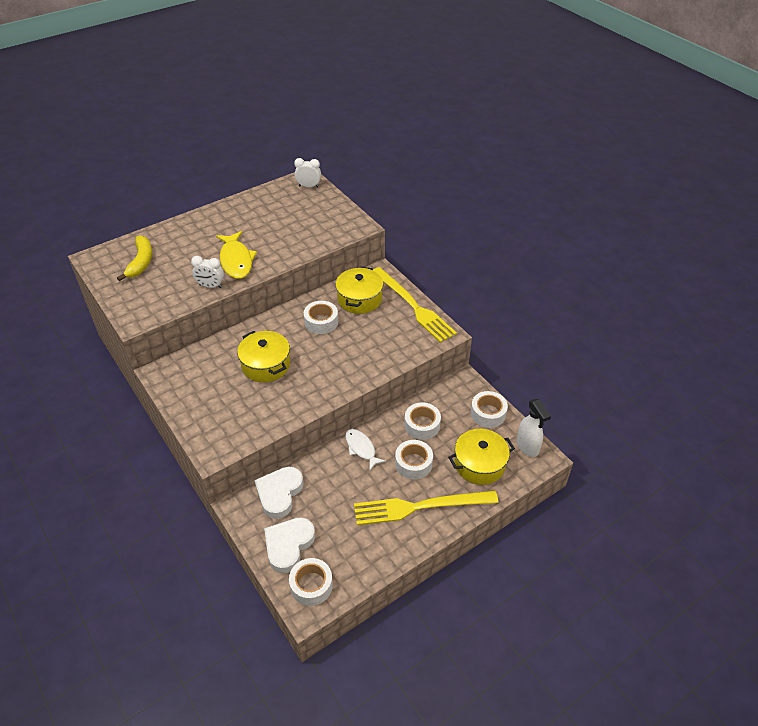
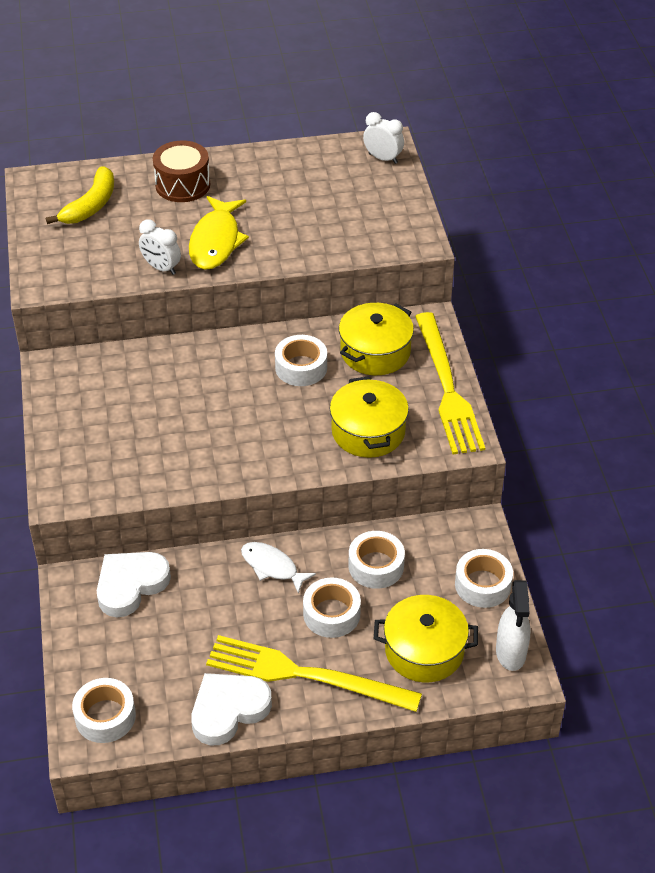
camera: 25 degrees right, 0 degrees up
(194, 233) = (182, 185): none -> brown drum
(266, 365) = (191, 403): yellow pot -> yellow pot (368, 431)
(288, 545) = (105, 655): white heart -> white heart (228, 710)
(361, 448) = (272, 567): white fish -> white fish turned 45 degrees counterclockwise

